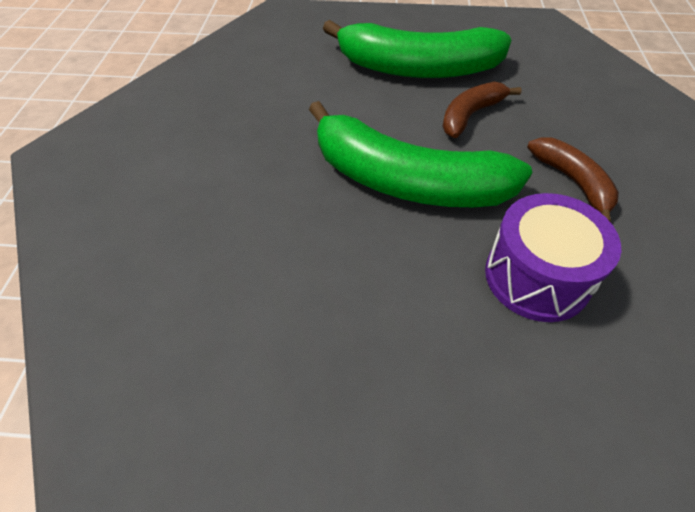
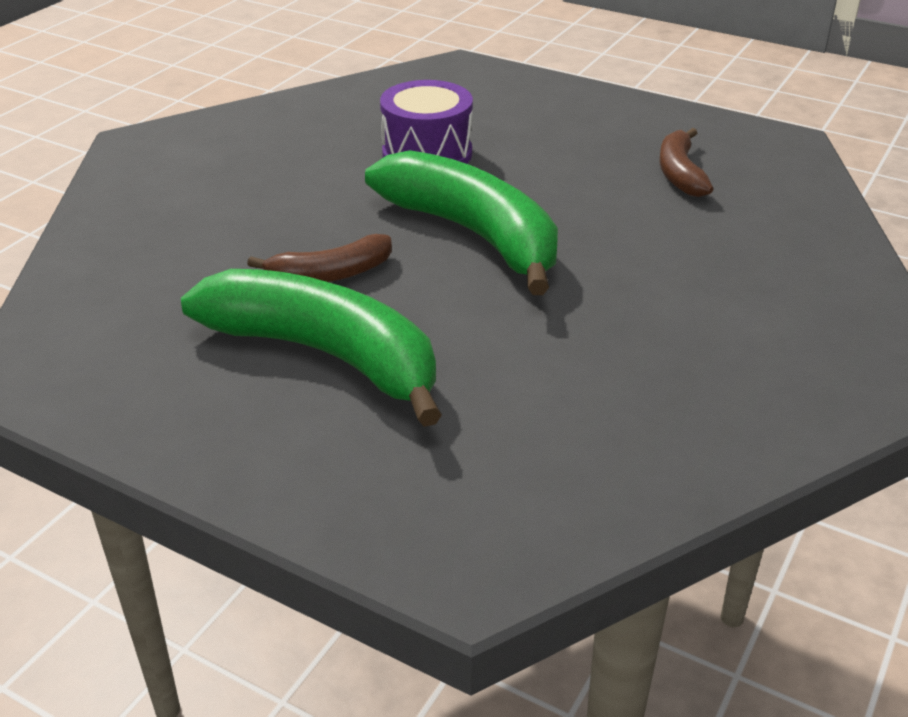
camera: 155 degrees left, 15 degrees down
(572, 182) = (309, 193): brown banana -> brown banana (680, 173)

